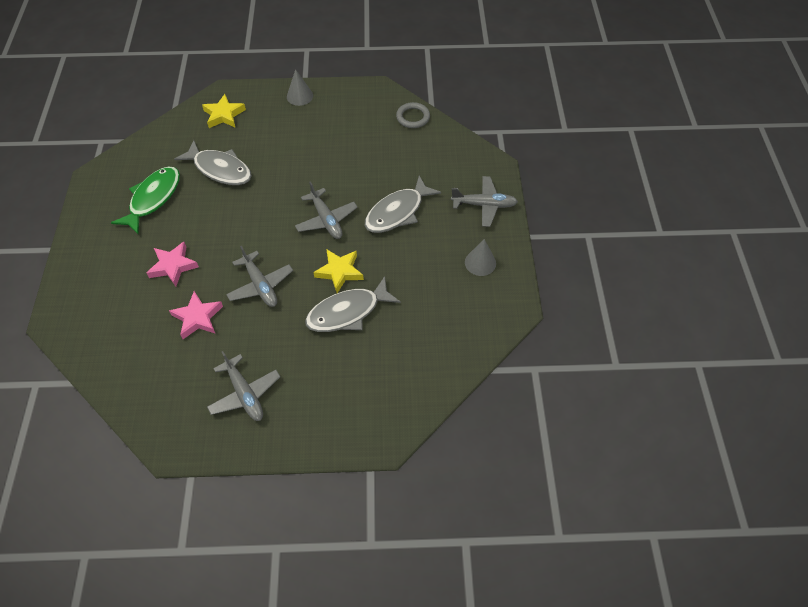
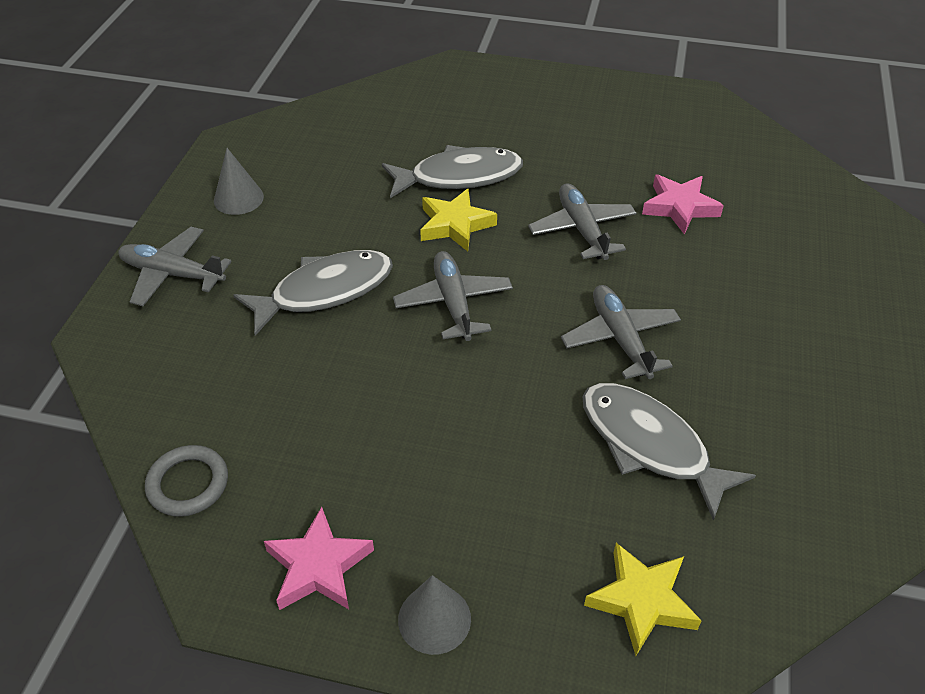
camera: 165 degrees left, 10 degrees down
(153, 199) = (787, 408): green fish -> none
(173, 266) = (727, 281): pink star -> pink star (318, 566)
(245, 394) = (613, 124): grey plane -> grey plane (620, 338)

